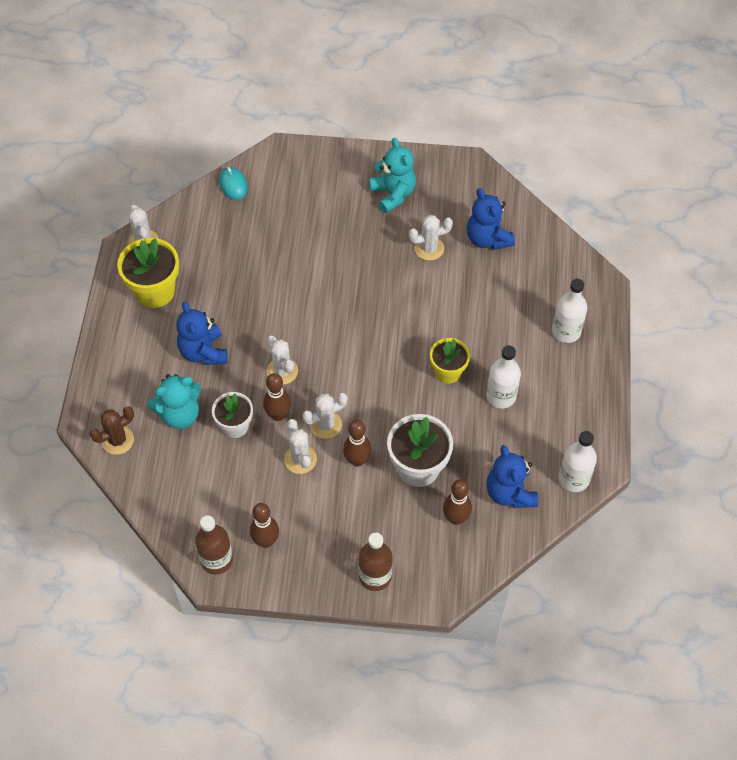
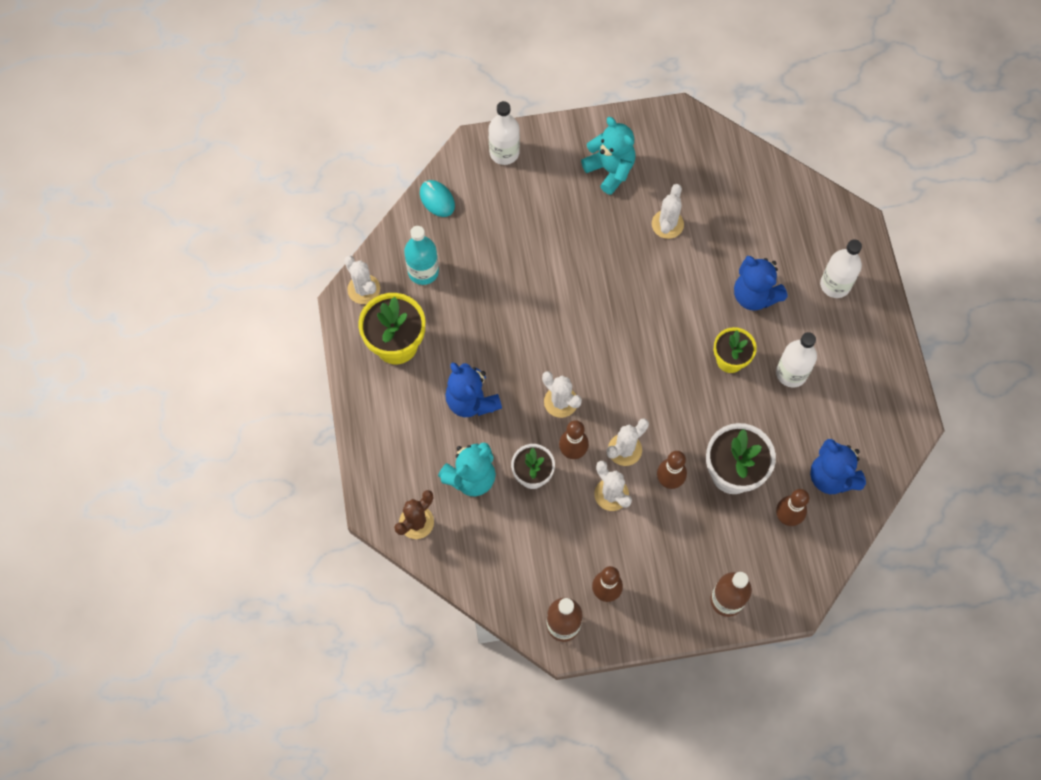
camera: 15 degrees left, 10 degrees up
(200, 239) = (423, 271): none -> turquoise bottle
(429, 248) = (667, 224): white cactus -> white cactus turned 45 degrees counterclockwise
(487, 239) = (724, 198): blue teddy bear -> blue teddy bear (754, 295)
(574, 479) = (889, 445): white bottle -> white bottle (504, 152)

